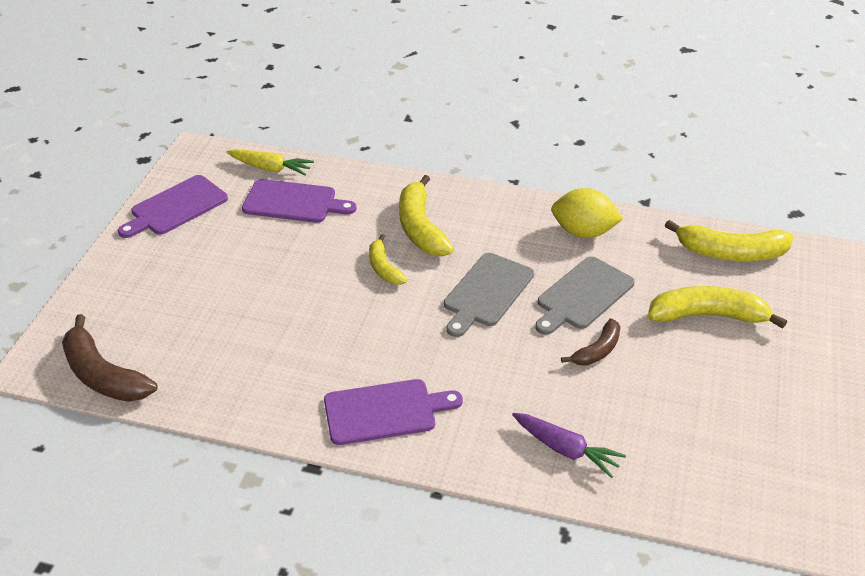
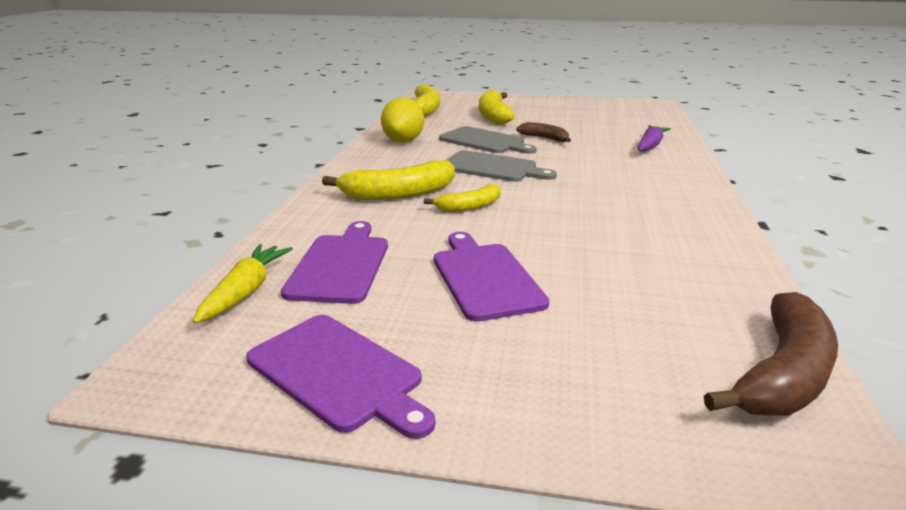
camera: 95 degrees left, 15 degrees down
(385, 411) = (668, 197): purple cutting board -> purple cutting board (484, 278)

